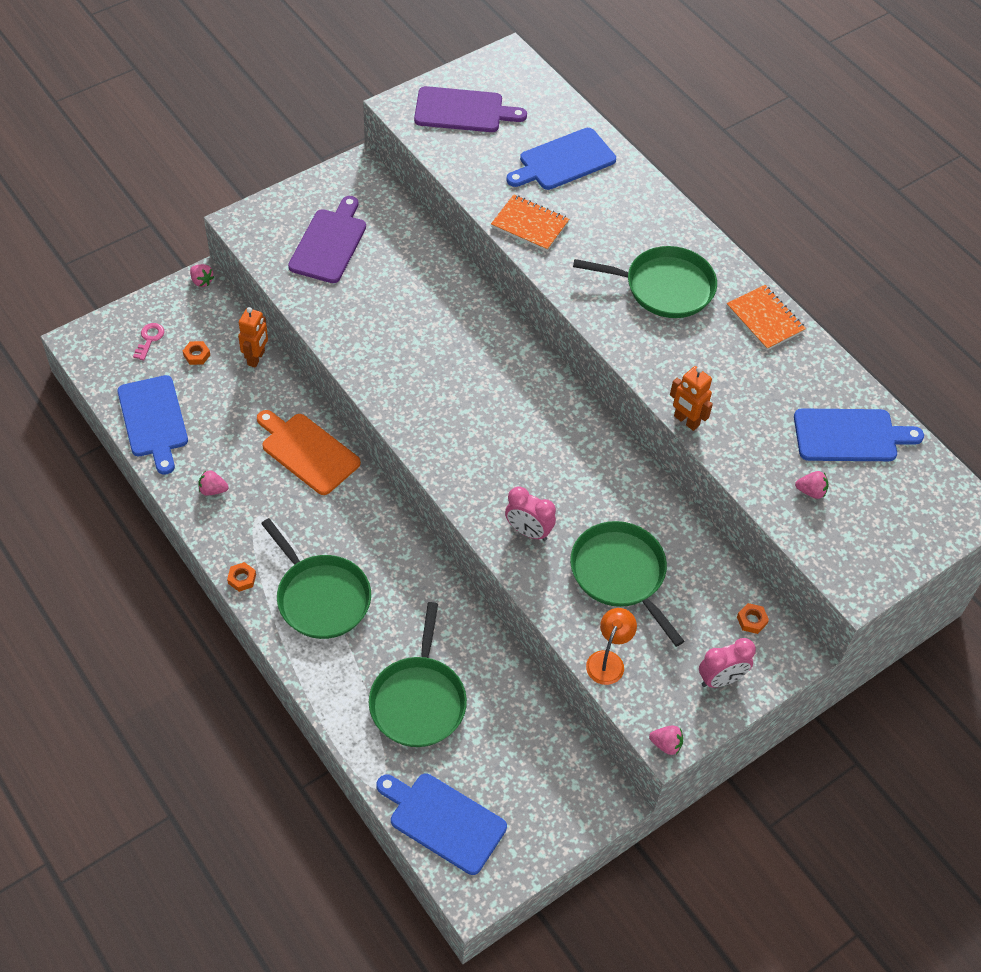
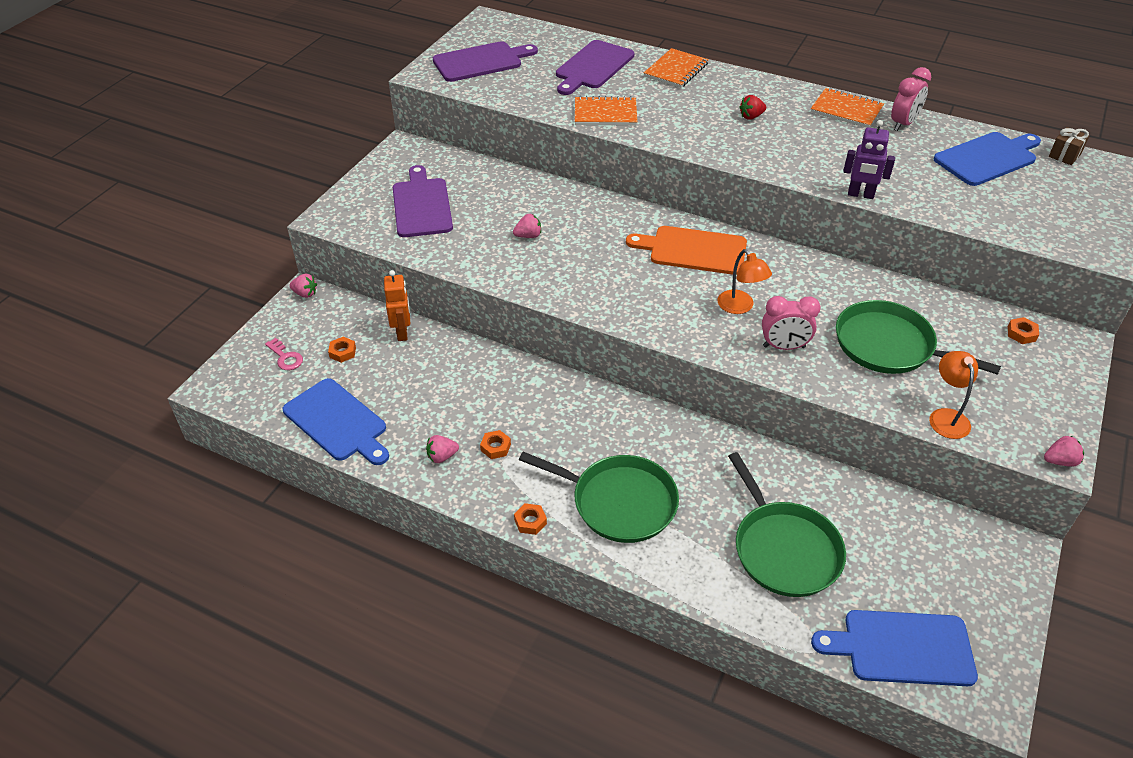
camera: 25 degrees left, 10 degrees down
(149, 339) = (285, 357): pink key -> pink key turned 150 degrees clockwise
(259, 502) = (495, 447): none -> orange nut
(307, 451) = (508, 386): orange cutting board -> orange cutting board (693, 250)
(523, 476) = (740, 307): none -> orange lamp
(563, 161) = (593, 67): blue cutting board -> purple cutting board
(640, 198) = (676, 70): none -> orange notebook
(664, 287) = (751, 117): green pan -> red strawberry
(686, 421) = (860, 195): orange robot -> purple robot
(721, 679) = (1046, 388): pink clock -> pink clock (903, 124)
(811, 491) = (1002, 204): pink strawberry -> pink strawberry (528, 236)
(932, 467) = (1064, 155): none -> brown gift

